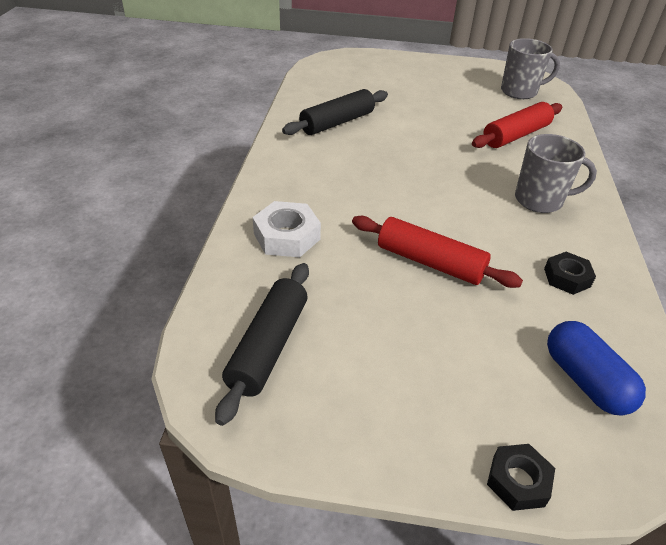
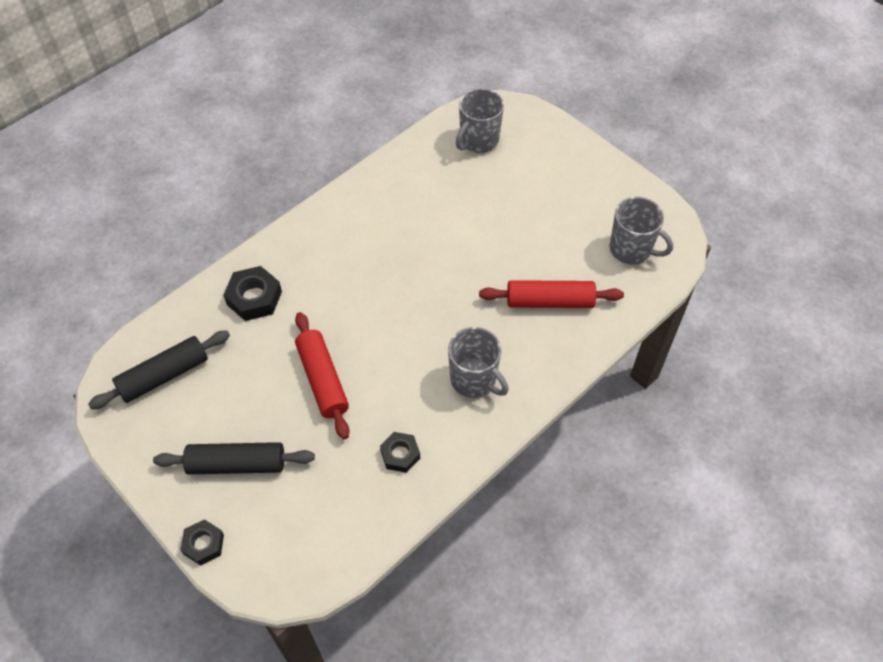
camera: 40 degrees right, 15 degrees up
(287, 236) = (254, 298): white nut -> black nut
(337, 122) = (410, 199): black rolling pin -> black rolling pin (237, 464)
(342, 77) = (478, 141): none -> grey mug
(585, 380) = (312, 525): blue capsule -> none

